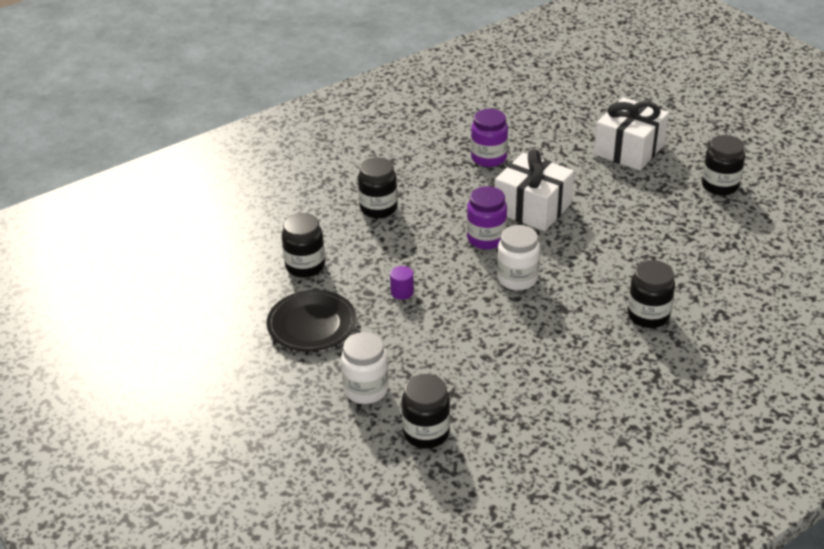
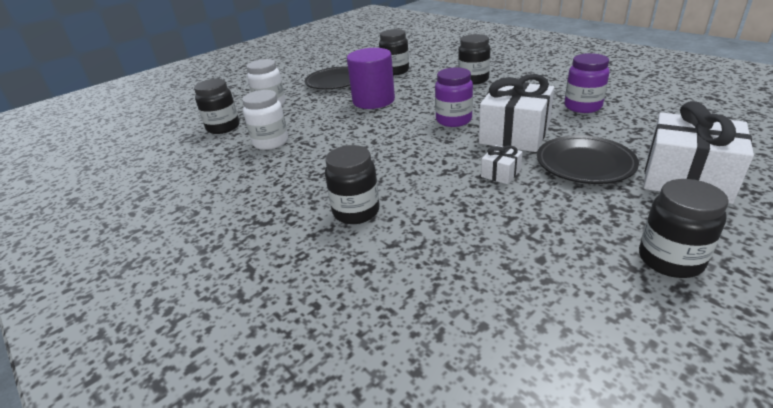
camera: 85 degrees right, 5 degrees down
(402, 292) = (373, 100): purple cylinder -> purple cylinder, size x2.39
(517, 279) = (400, 139): white jar -> white jar (271, 142)
(598, 185) = (584, 164): none -> black plate
(602, 229) = (500, 173): none -> white gift

